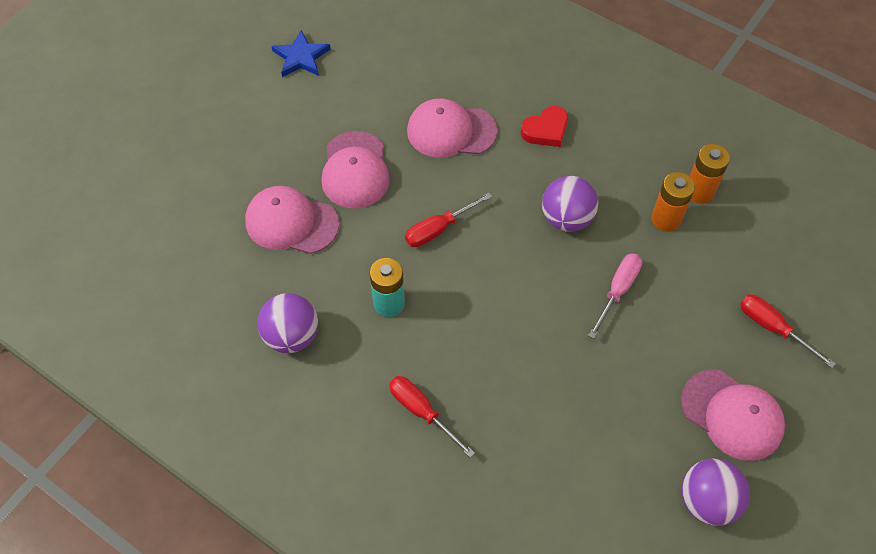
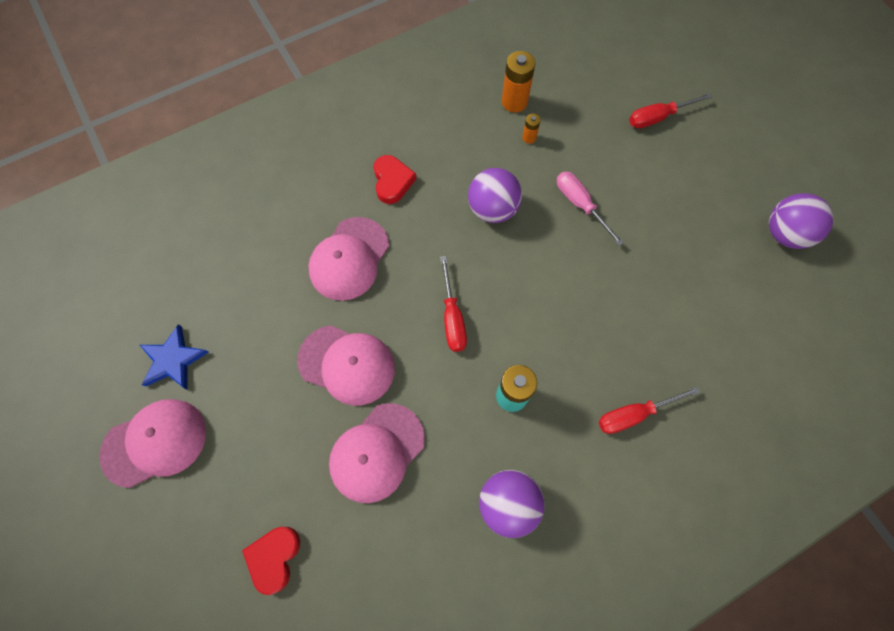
camera: 65 degrees left, 10 degrees up
(180, 190) = (274, 558): none -> red heart
(666, 219) = (529, 138): orange battery -> orange battery, size x0.52
(732, 415) = (720, 181): pink cap -> pink cap (155, 442)

